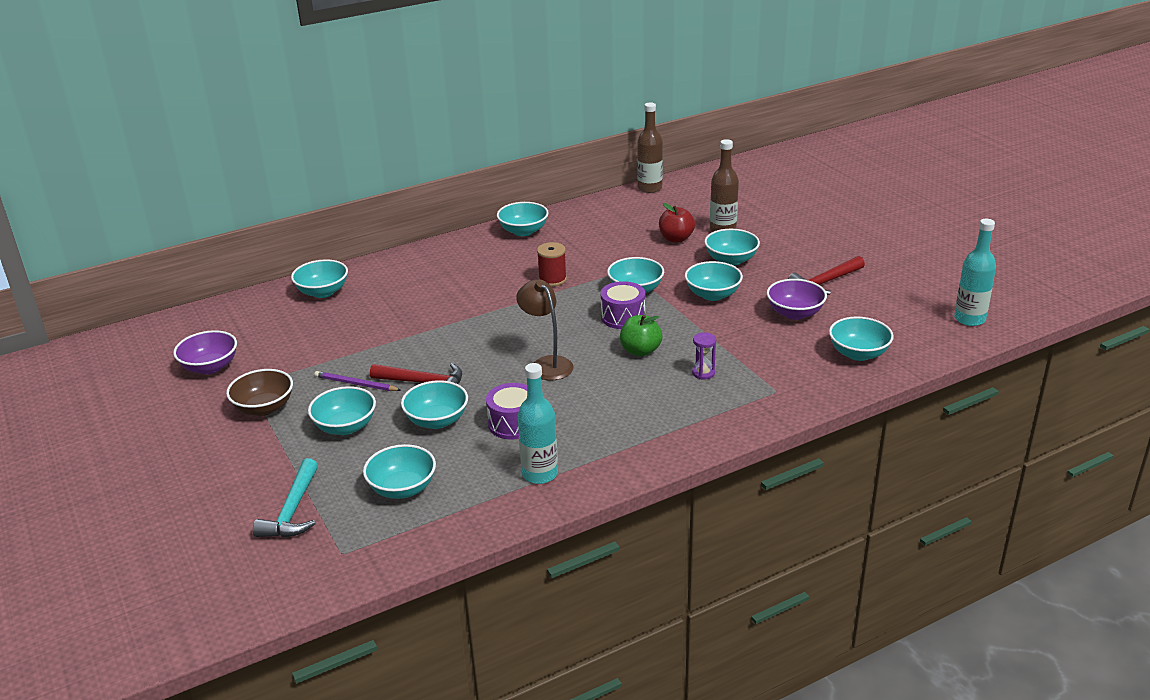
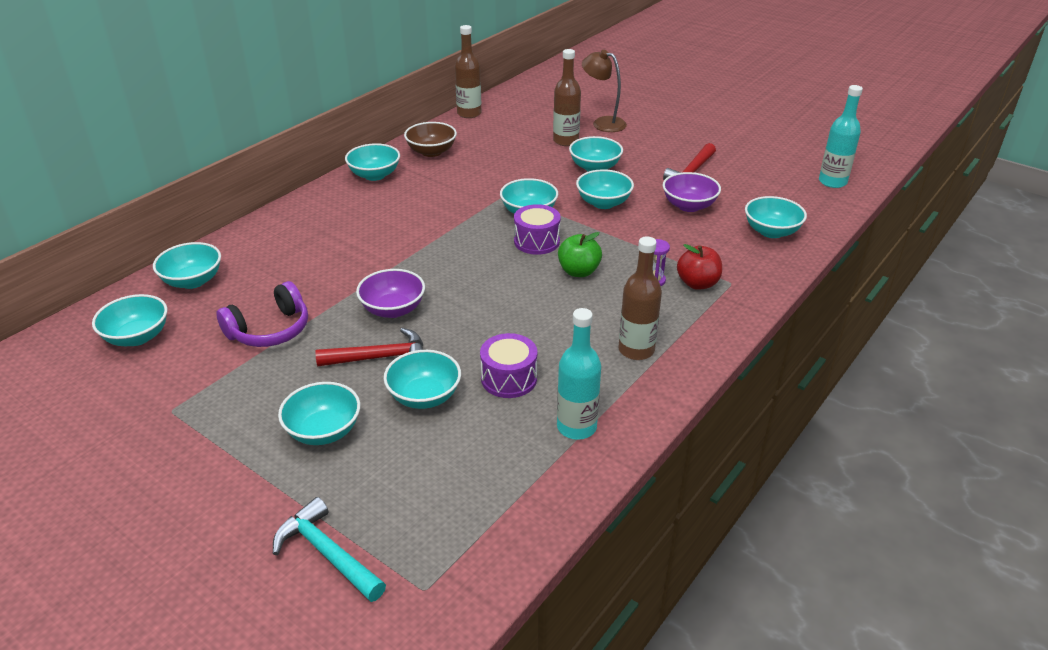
camera: 25 degrees left, 5 degrees up
(210, 367) = (104, 400): purple bowl -> purple bowl (393, 309)
(264, 408) = (207, 434): brown bowl -> brown bowl (431, 152)
(293, 510) = (327, 553): turquoise hammer -> turquoise hammer turned 150 degrees clockwise
(355, 343) = (270, 330): none -> purple headphones
(356, 384) = (303, 377): purple pencil -> none
(402, 488) = (440, 487): turquoise bowl -> turquoise bowl (137, 337)
(547, 364) = (497, 306): brown lamp -> brown lamp (603, 123)
(552, 279) = (439, 218): red spool -> none
(639, 427) = (636, 350): none -> brown bottle
(676, 239) = (529, 156): red apple -> red apple (697, 283)

